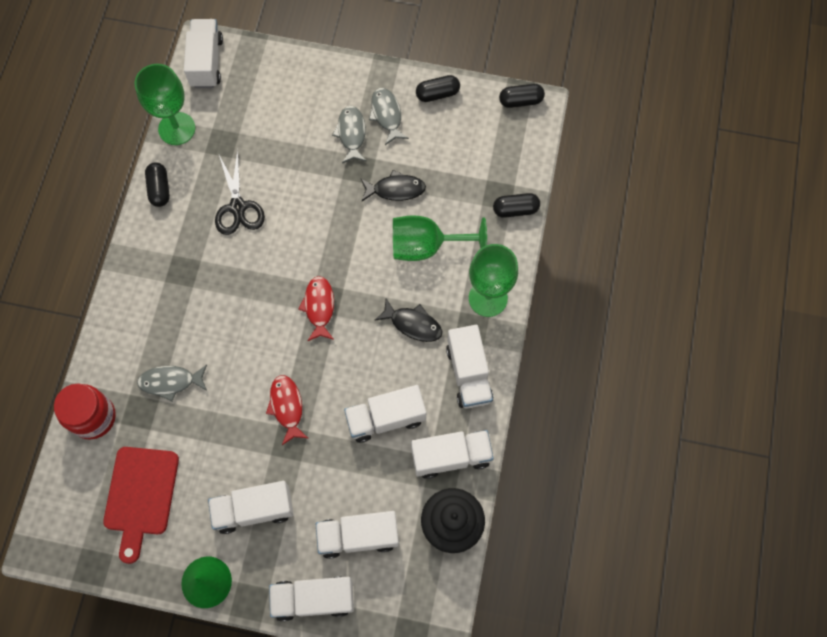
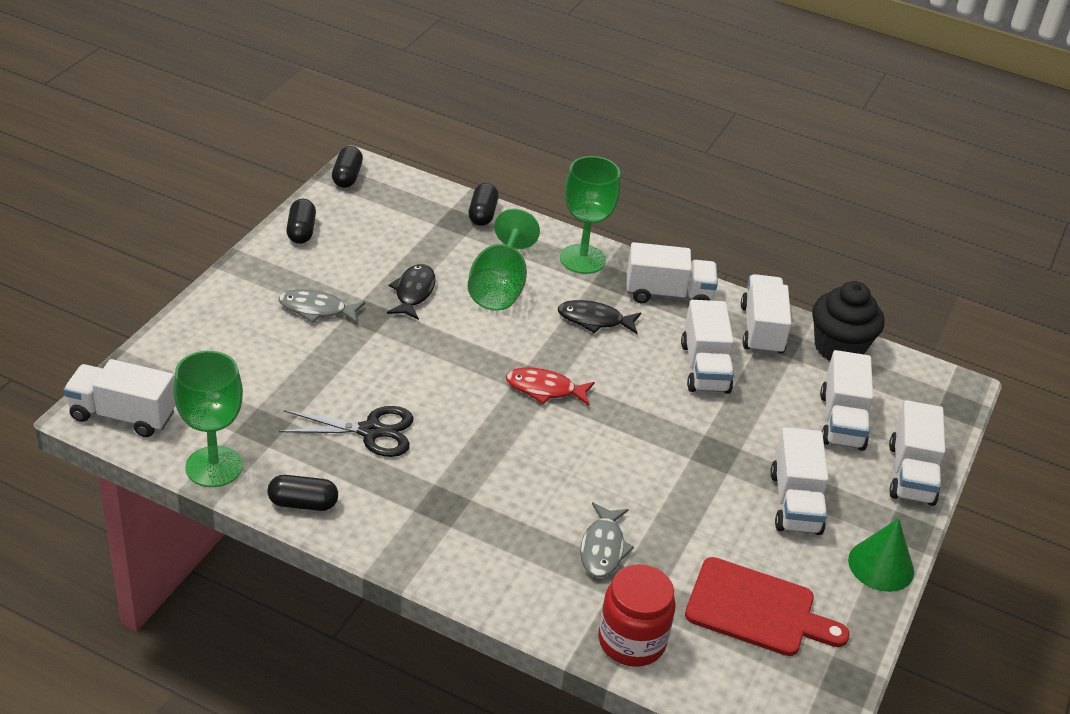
camera: 80 degrees left, 30 degrees down
(287, 407) = (668, 445): red fish -> none
(387, 115) = (306, 276): grey fish -> none
(413, 324) = (594, 320): black fish -> black fish turned 120 degrees counterclockwise

